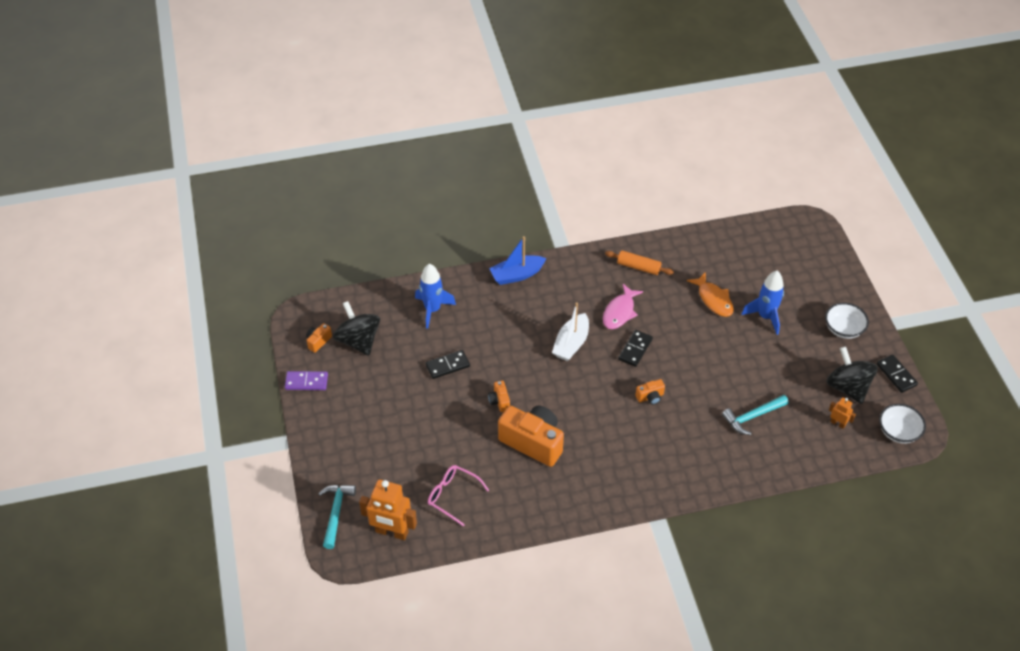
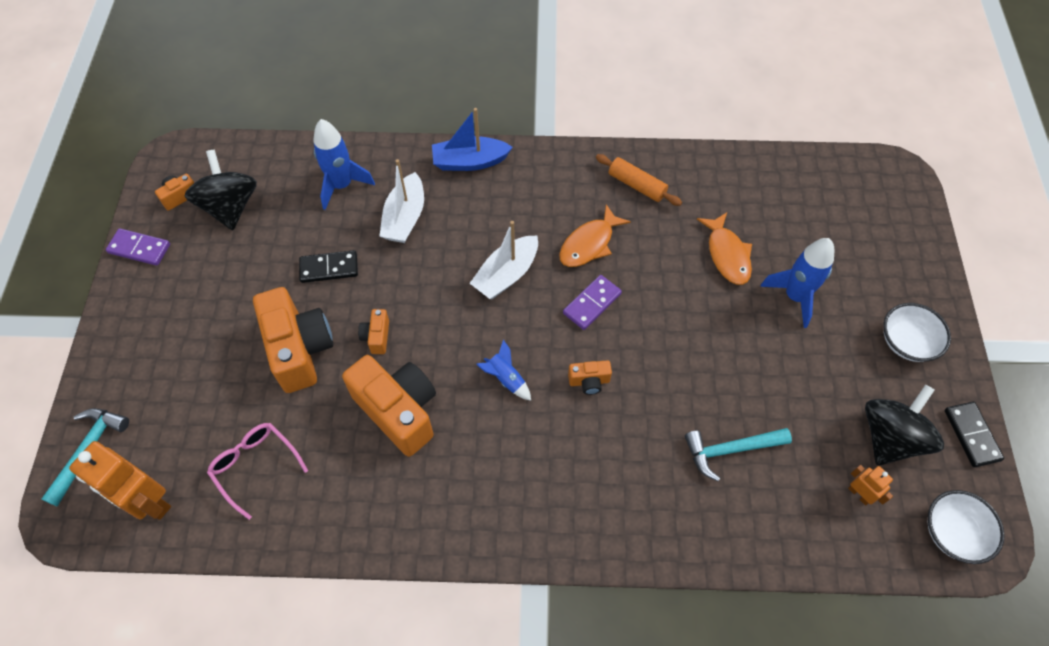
camera: 15 degrees right, 10 degrees up
(450, 420) = (299, 349): none -> orange camera
(486, 322) = (405, 218): none -> white boat
(595, 407) = (506, 379): none -> blue rocket
(620, 312) = (589, 244): pink fish -> orange fish
(635, 349) = (592, 303): black domino -> purple domino
(848, 387) = (890, 437): black spinning top -> black spinning top turned 45 degrees clockwise

